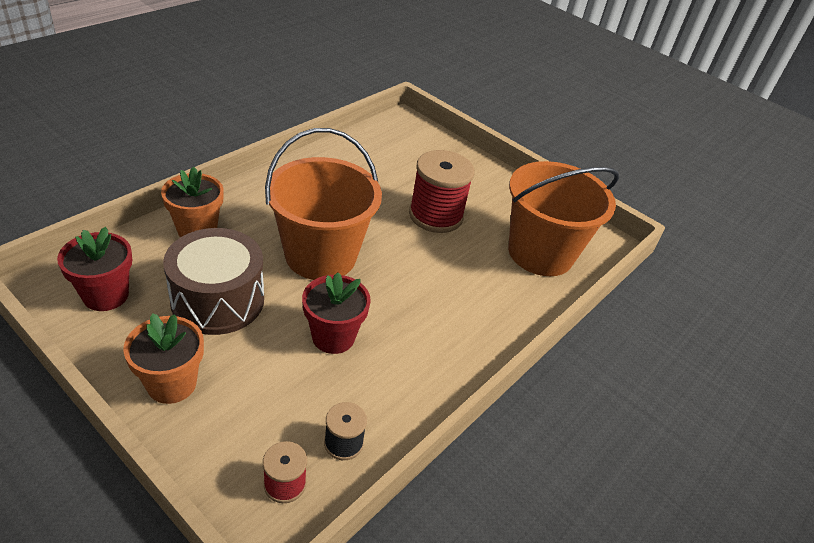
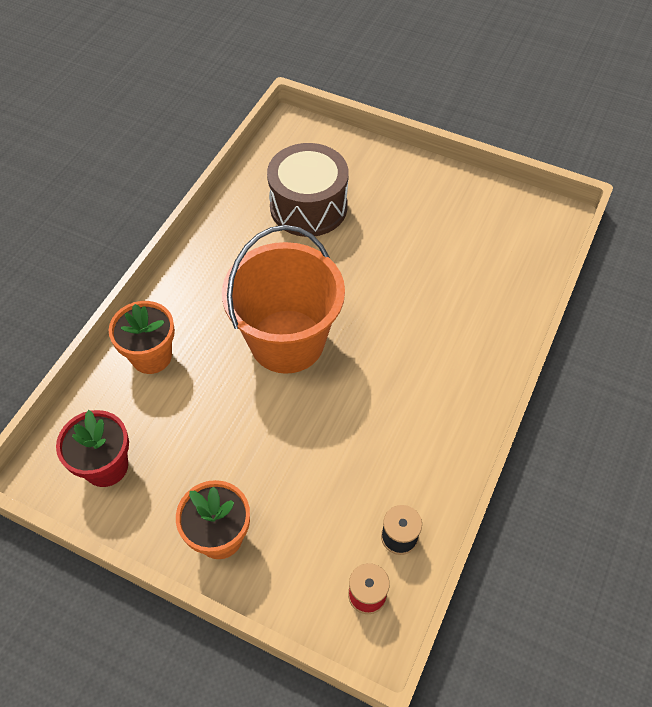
camera: 10 degrees left, 15 degrees up
(218, 300) = (214, 431): brown drum -> brown drum (308, 207)
(333, 337) = (341, 431): red flower pot -> none
(435, 215) = (378, 248): red spool -> none
(540, 253) = (497, 257): orange bucket -> none

